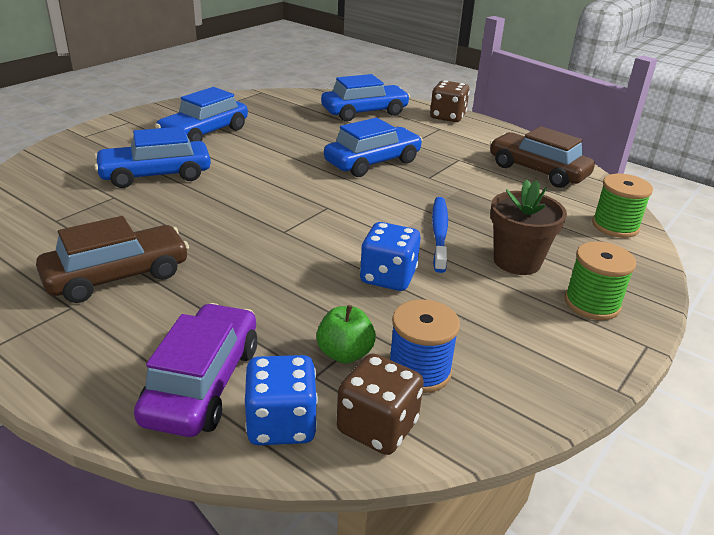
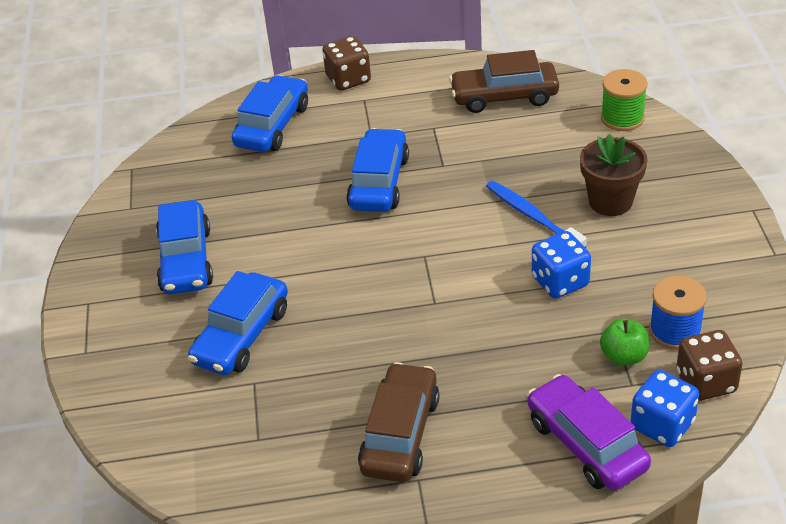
camera: 40 degrees left, 10 degrees up
(592, 303) = (691, 201): green spool -> none

